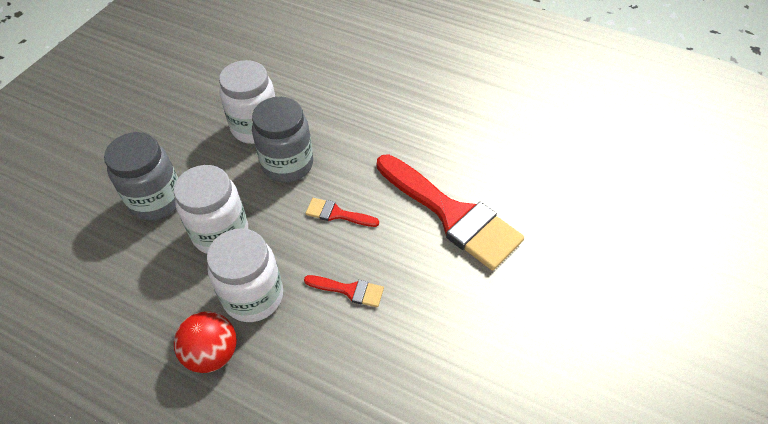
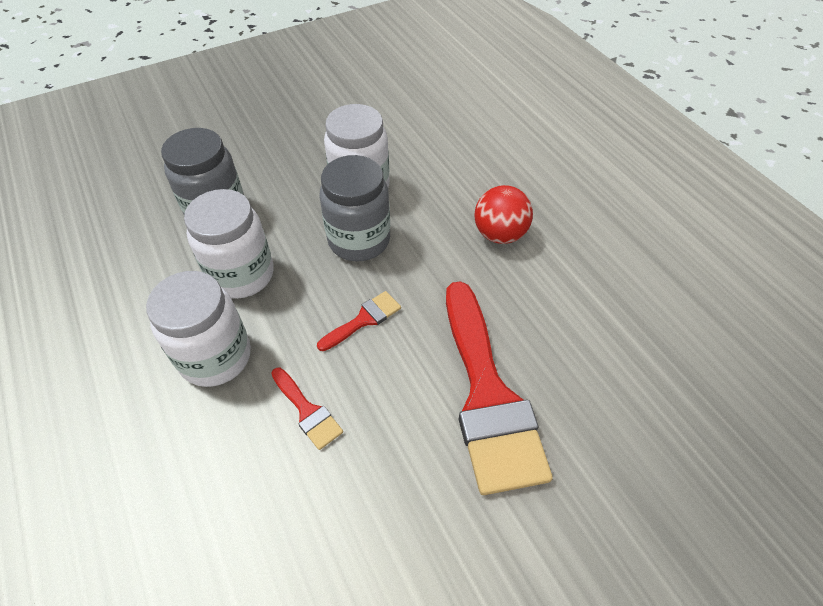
camera: 35 degrees right, 0 degrees up
(212, 353) = (134, 390): red ball -> red ball (499, 234)
(337, 214) = (364, 320): red brush -> red brush turned 90 degrees clockwise

